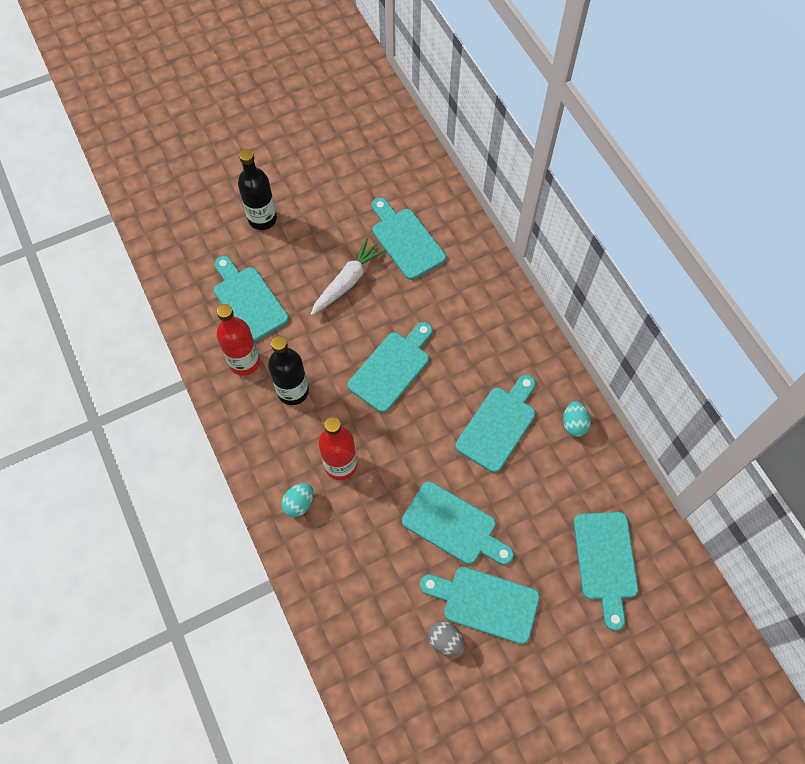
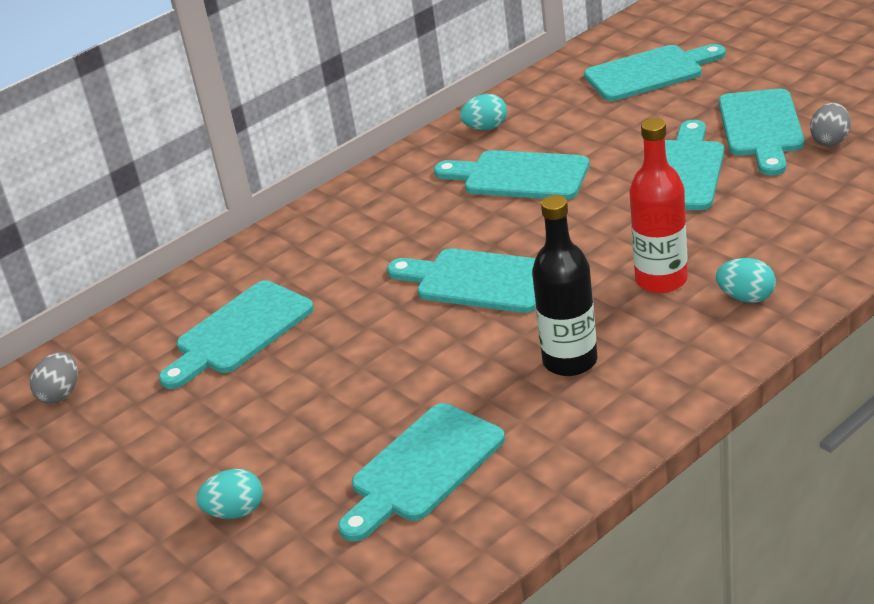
camera: 100 degrees left, 30 degrees down
(244, 362) = (546, 431): red bottle -> none
(262, 219) = (235, 512): black bottle -> turquoise egg
(347, 281) = (340, 368): white carrot -> none
(394, 156) = (61, 394): none -> grey egg

